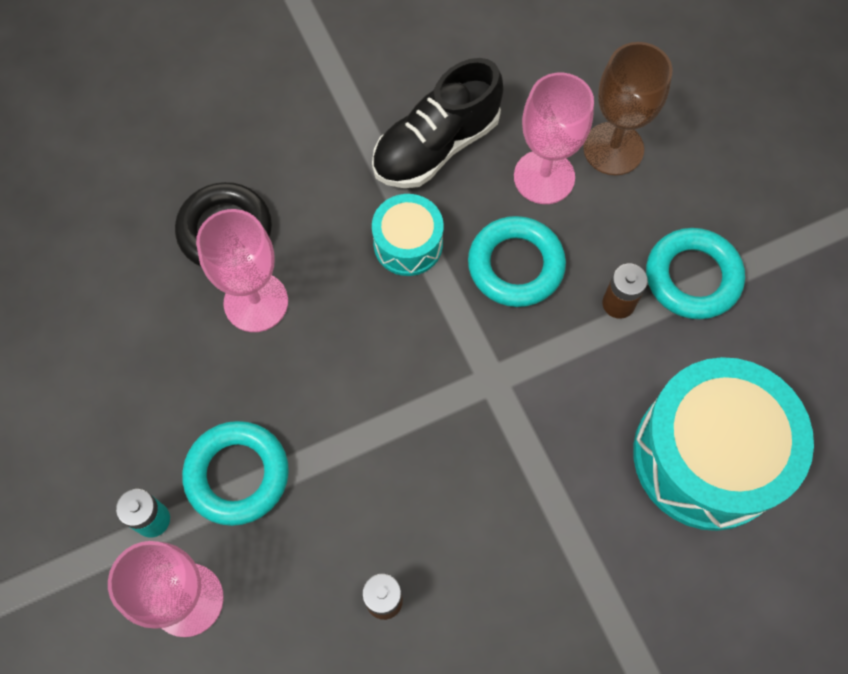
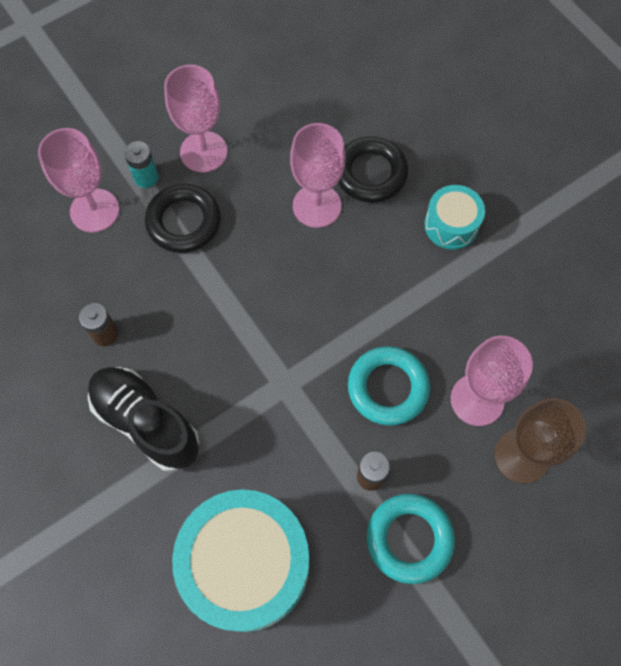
camera: 80 degrees right, 0 degrees up
(132, 434) = (203, 152): none -> pink goblet
(237, 475) = (184, 222): turquoise ring -> black ring
(408, 244) = (388, 302): turquoise drum -> turquoise drum (451, 225)
(436, 146) = (484, 309): black shoe -> black shoe (146, 422)

